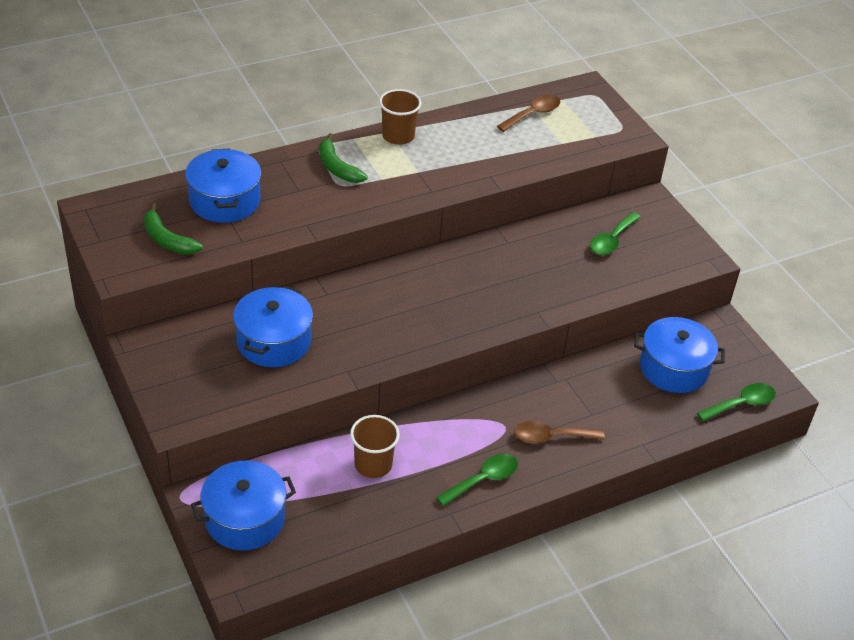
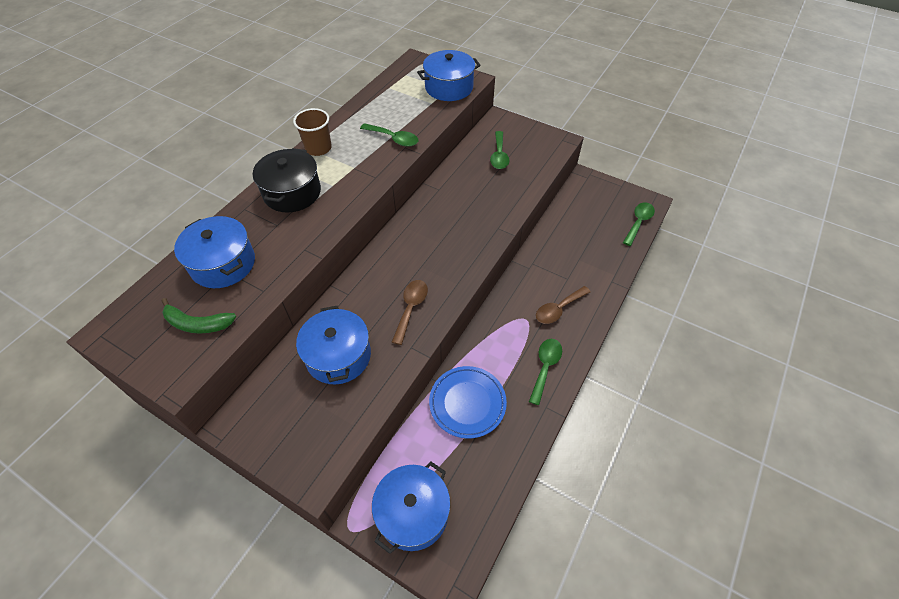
camera: 30 degrees left, 10 degrees up
(337, 167) = (292, 192): green banana -> black pot
(373, 464) = (467, 403): brown cup -> blue plate
(485, 162) = (394, 139): none -> green spoon
(533, 114) = (396, 92): brown spoon -> brown spoon (411, 308)
(673, 368) = (584, 221): blue pot -> blue pot (449, 87)

